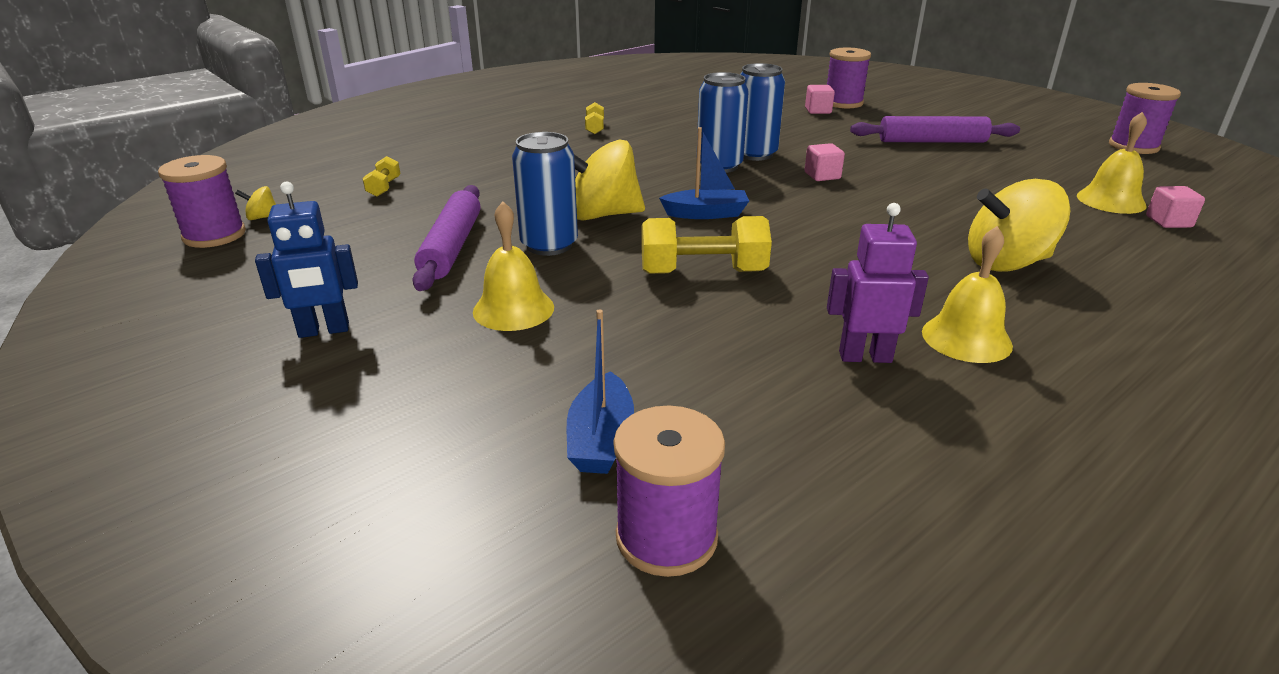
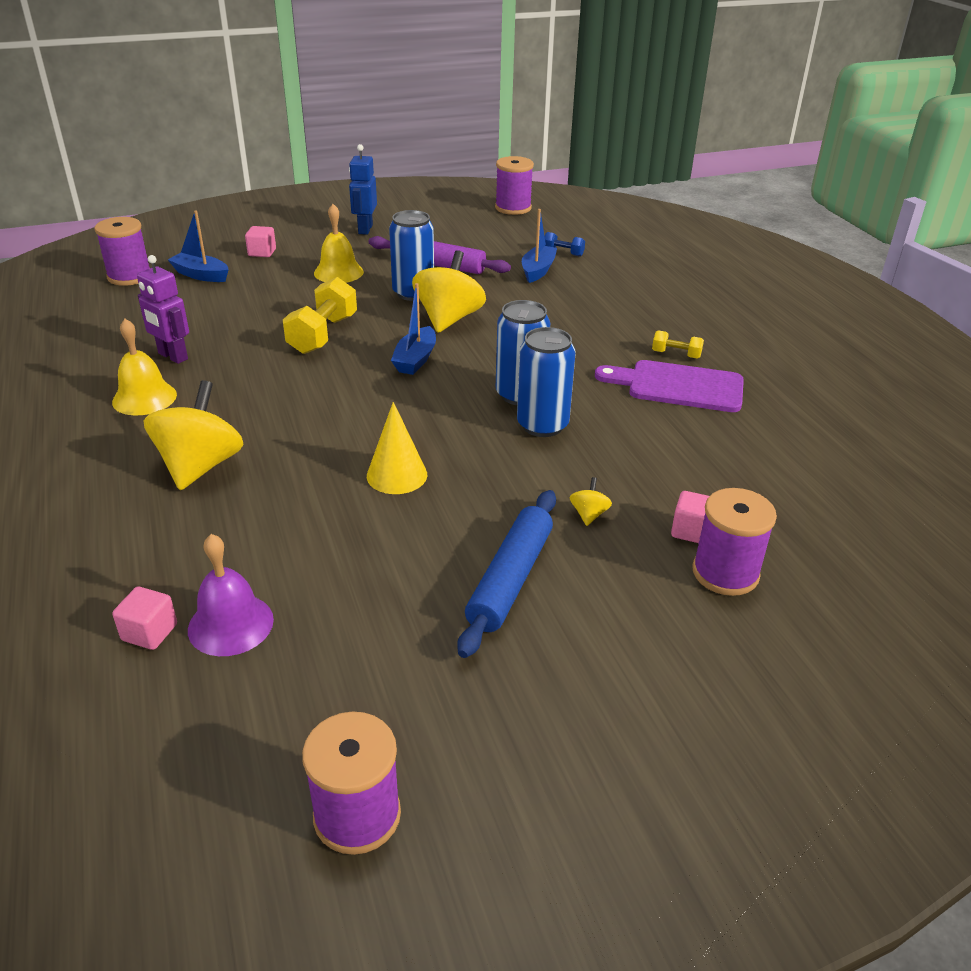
camera: 110 degrees right, 5 degrees up
(262, 217) = (532, 219): yellow spinning top -> yellow spinning top (589, 514)
(384, 187) = (563, 253): yellow dumbbell -> blue dumbbell
(443, 193) = (538, 270): none -> blue boat
(646, 124) = (678, 386): none -> purple cutting board
(822, 176) = (454, 445): pink cube -> pink cube (262, 252)
(865, 356) = (172, 356): purple robot -> purple robot turned 105 degrees clockwise
(888, 186) = (397, 475): none -> yellow cone
(932, 141) = (510, 579): purple rolling pin -> blue rolling pin
(1111, 200) = (230, 624): yellow bell -> purple bell

